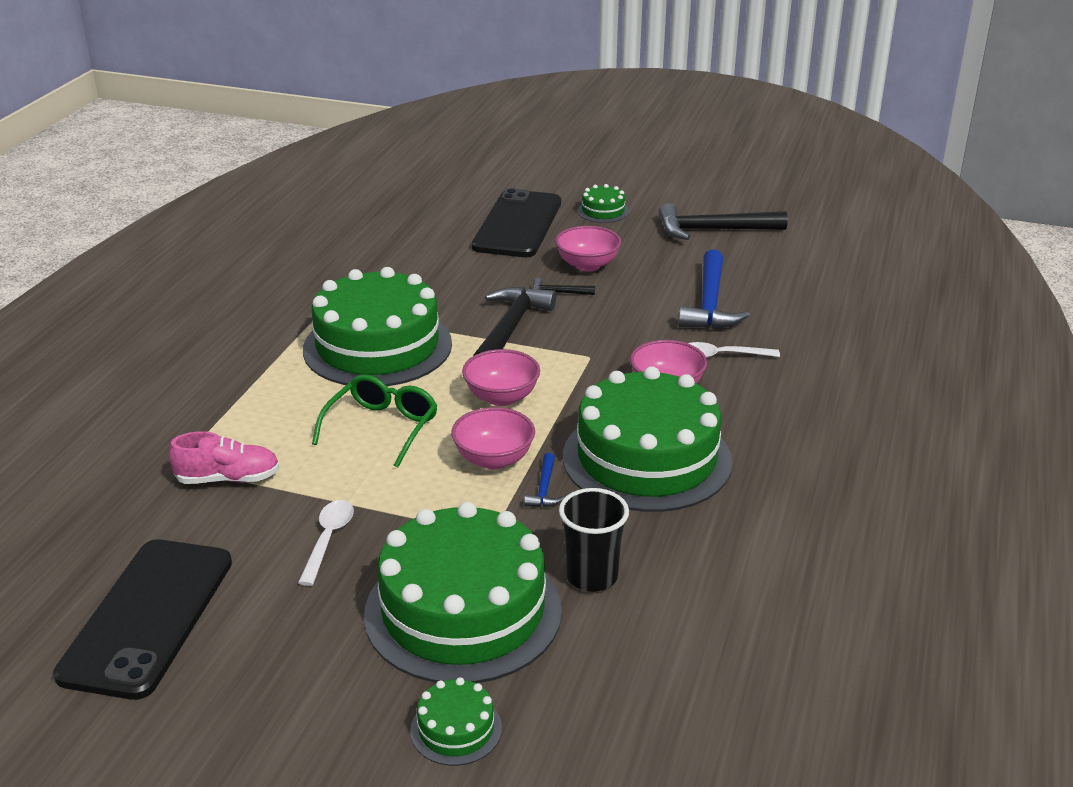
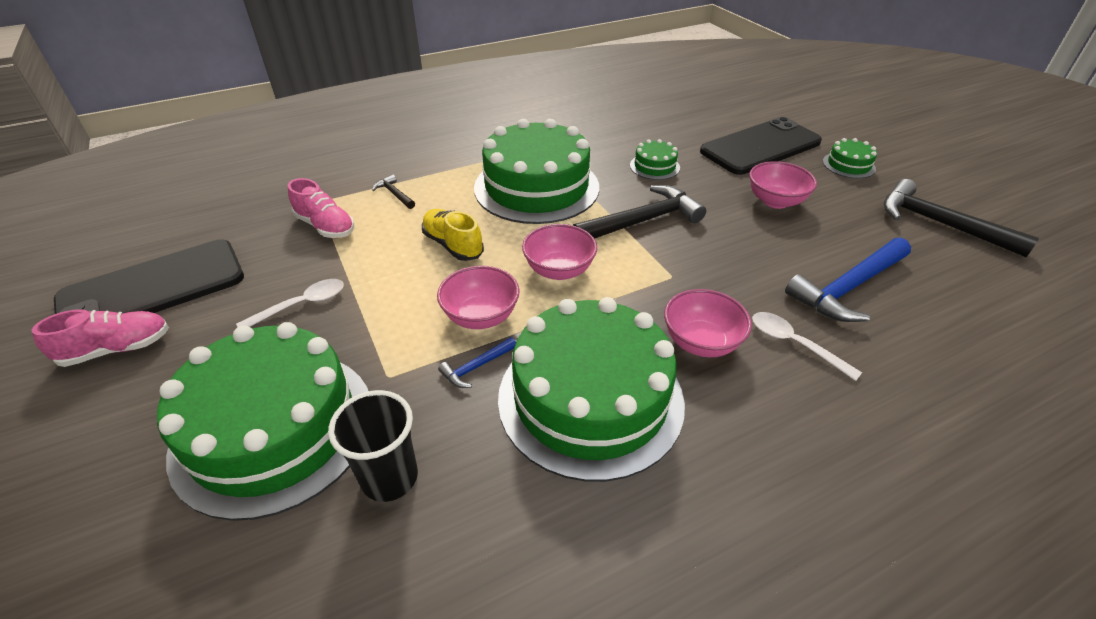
camera: 45 degrees right, 10 degrees up
(215, 667) = (117, 349): none -> pink shoe
(382, 427) = (453, 245): green glasses -> yellow shoe
(456, 729) = (111, 531): green cake -> green cake (654, 166)
(558, 293) = (720, 212): black hammer -> black hammer (394, 194)

